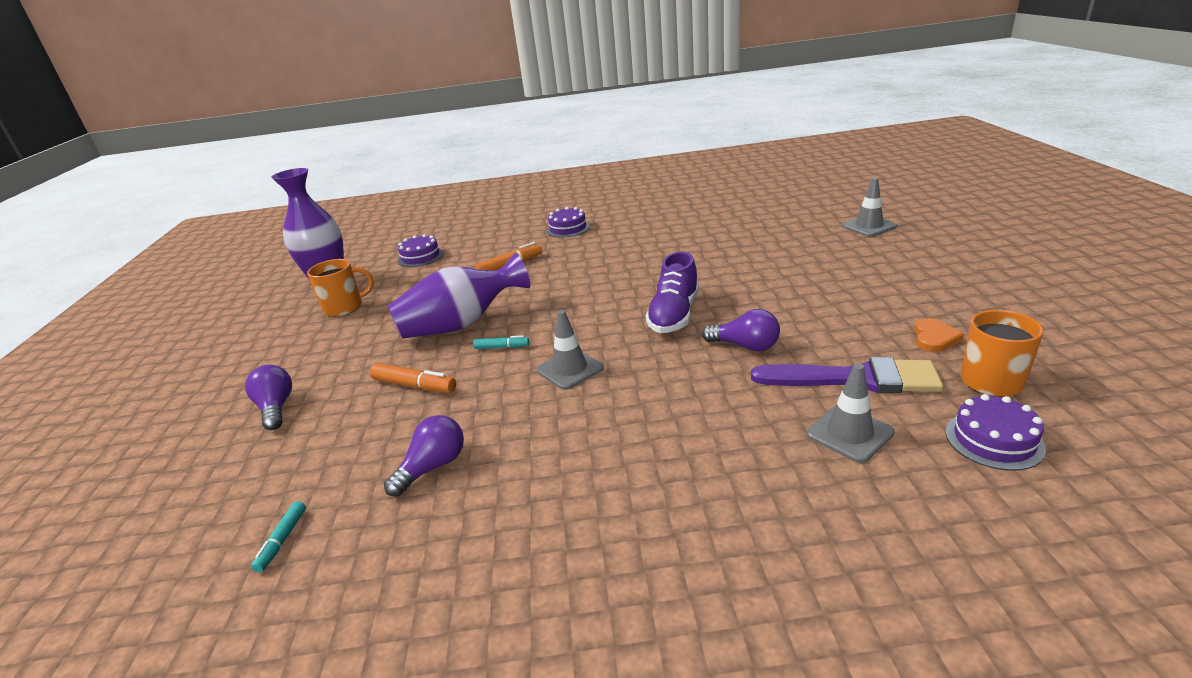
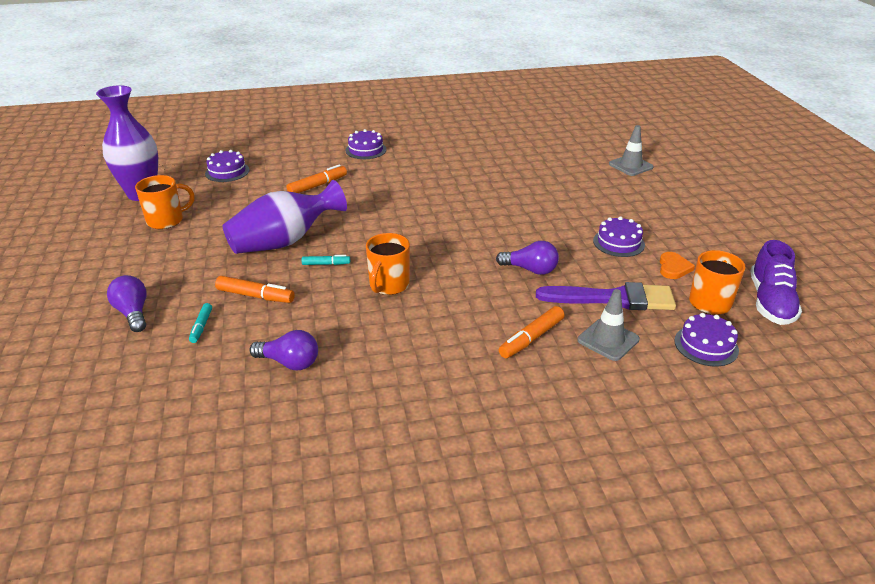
camera: 10 degrees left, 5 degrees up
(282, 540) = (179, 418): turquoise marker -> turquoise marker (201, 326)
(433, 467) = (289, 363): purple light bulb -> purple light bulb turned 75 degrees clockwise
(570, 369) = (388, 285): grey traffic cone -> orange mug
(674, 315) = (471, 240): purple shoe -> purple shoe (770, 302)
(743, 432) = (531, 338): none -> orange marker
(858, 311) = (618, 243): none -> purple cake

